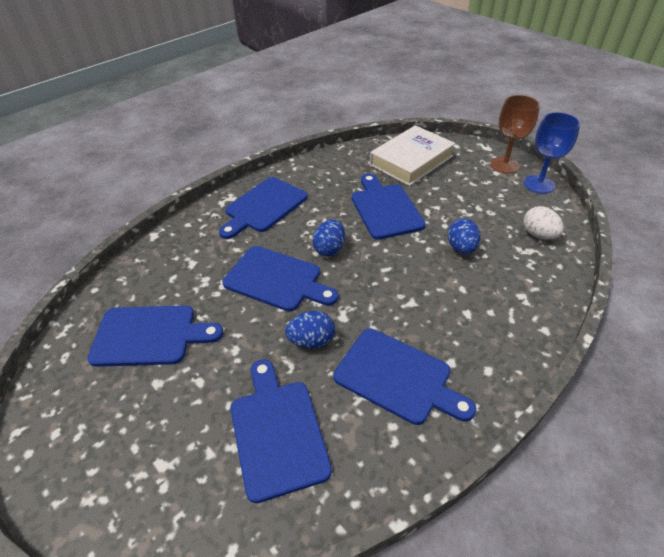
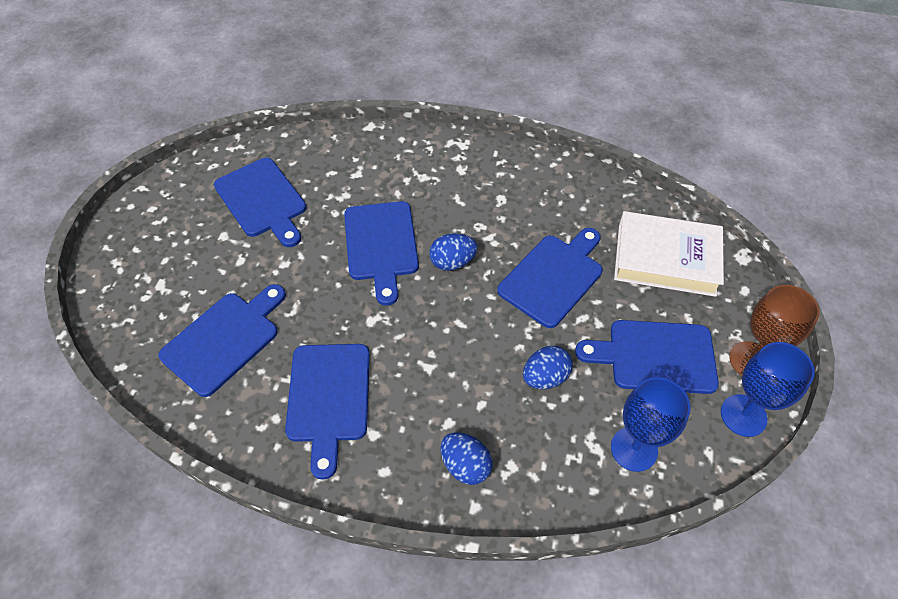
camera: 55 degrees right, 10 degrees up
(264, 206) = (471, 176): blue cutting board -> blue cutting board (655, 356)
(311, 341) = (328, 312): blue egg -> blue egg (465, 465)
(538, 235) = (634, 449): white egg -> blue goblet

